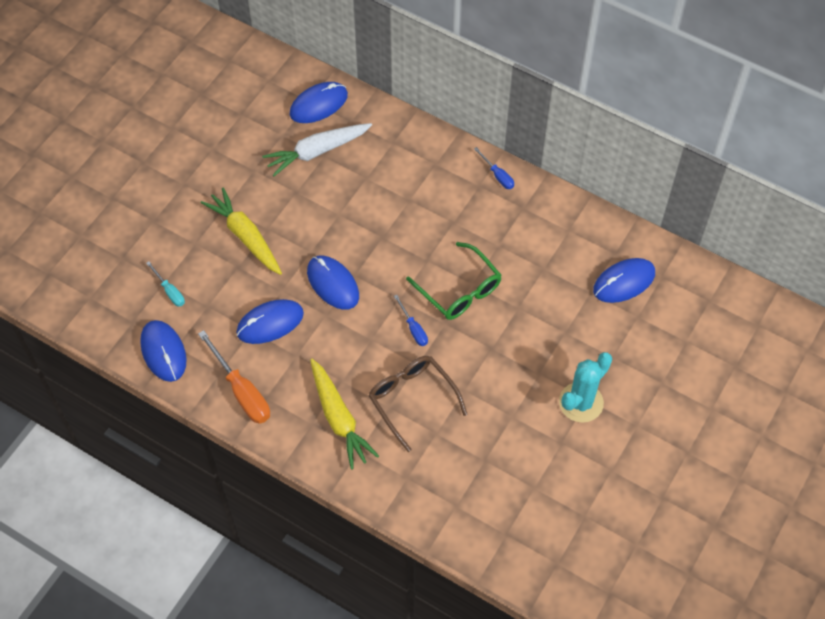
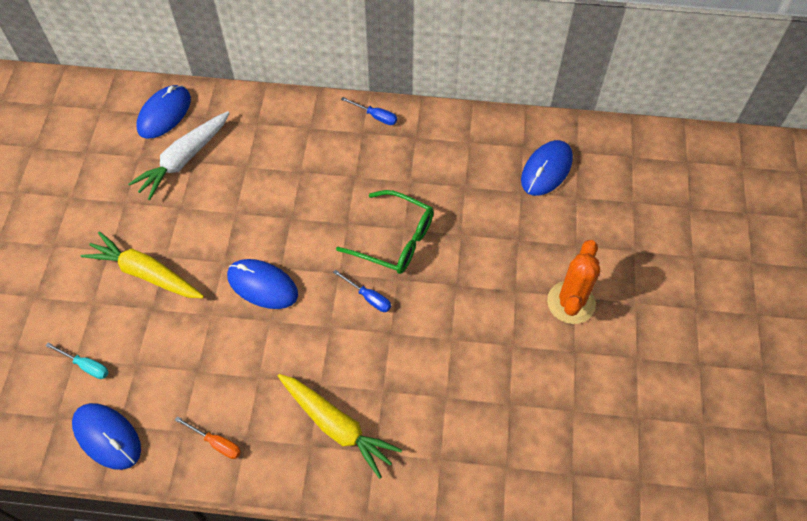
camera: 25 degrees left, 0 degrees up
(241, 391) = (216, 443): orange screwdriver -> orange screwdriver, size x0.54
(270, 323) = (214, 354): blue mouse -> none
(412, 400) = (404, 372): brown glasses -> none
(581, 402) = (571, 302): turquoise cactus -> orange cactus

